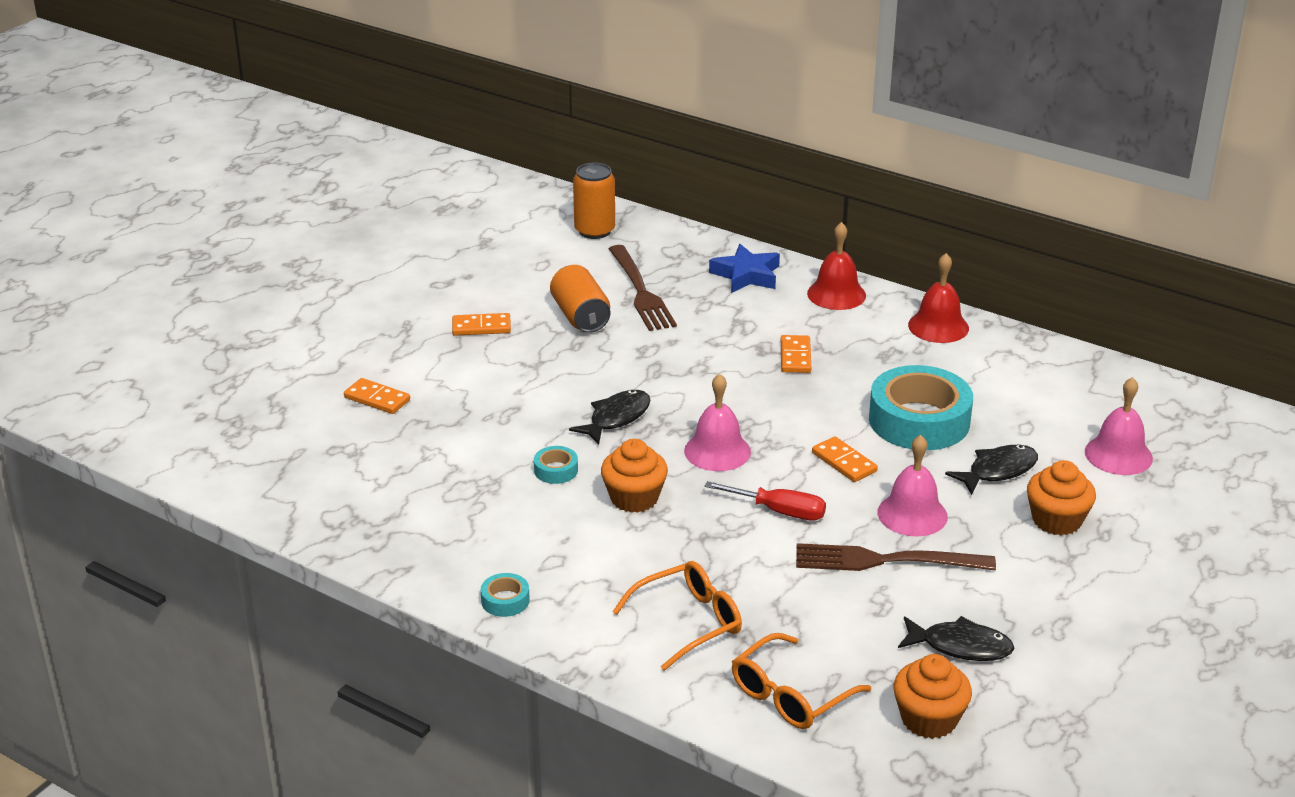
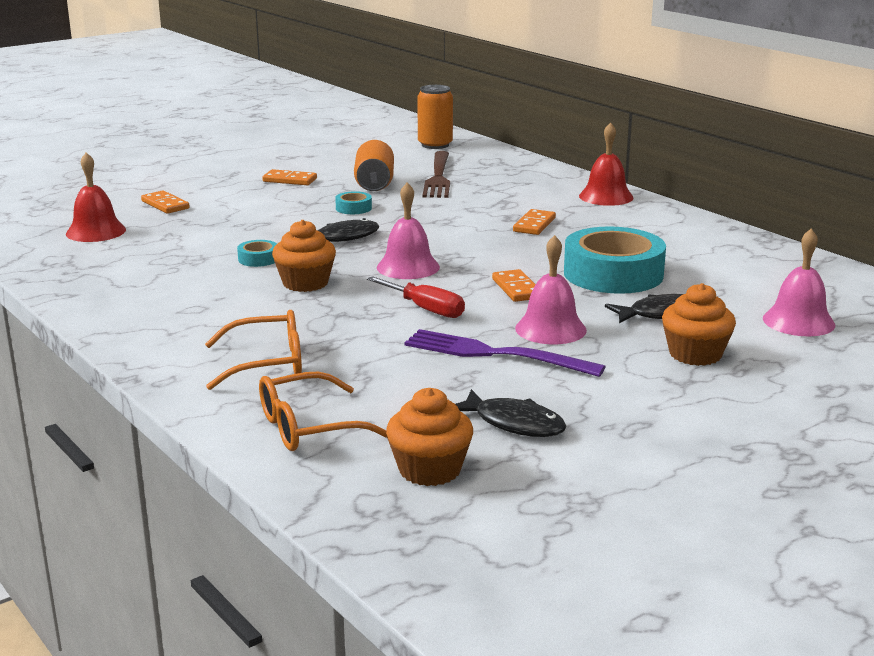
camera: 20 degrees right, 10 degrees down
(505, 600) = (126, 325): turquoise tape -> turquoise tape (353, 208)
(746, 275) = (537, 179): blue star -> none
(885, 561) = (494, 354): brown fork -> purple fork
(938, 326) = (683, 224): red bell -> red bell (96, 231)

